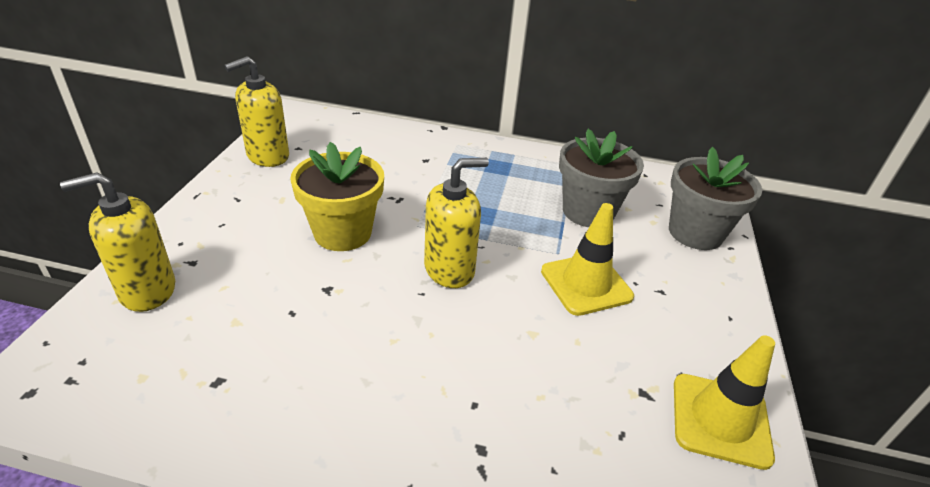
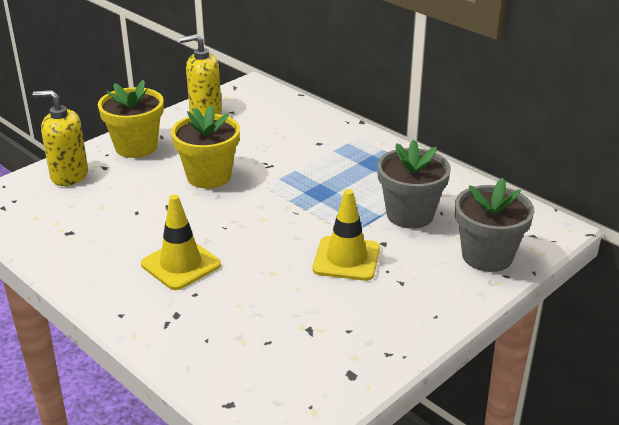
camera: 35 degrees right, 5 degrees down
(214, 221) = (136, 147): none -> yellow flower pot
(449, 269) = (257, 219): yellow soap dispenser -> none
(720, 420) = (343, 361): yellow traffic cone -> yellow traffic cone (181, 264)

